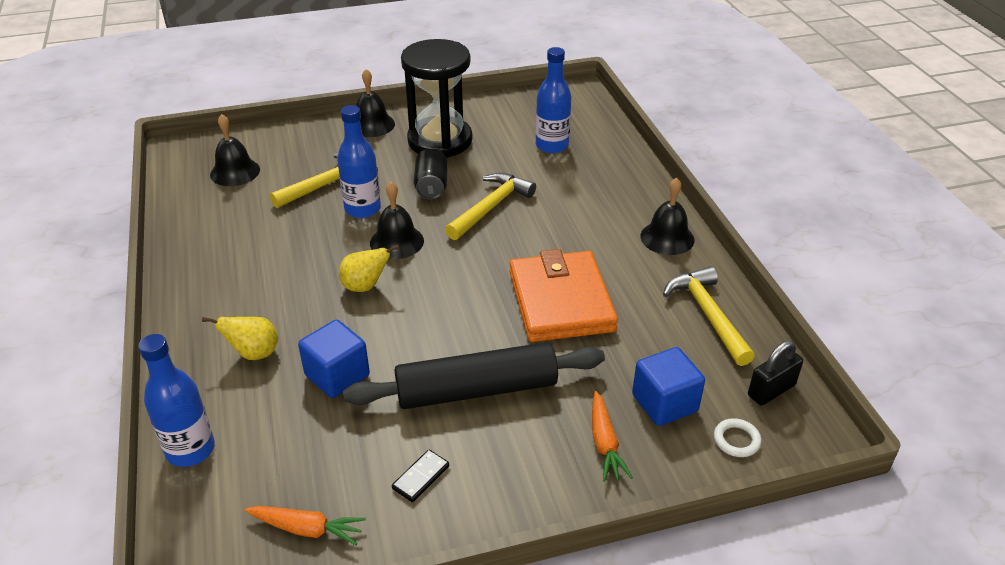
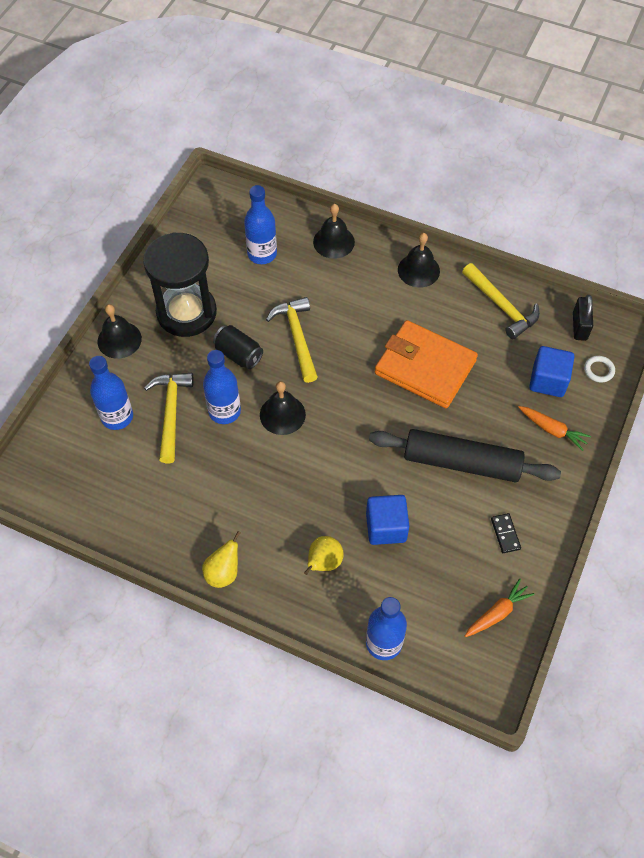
camera: 50 degrees left, 20 degrees up
(235, 172) = (92, 464): black bell -> black bell (333, 242)
(295, 160) = (117, 417): none -> blue bottle
(365, 286) = (313, 461): yellow pear -> yellow pear (223, 572)
(476, 390) = (461, 462): black rolling pin -> black rolling pin turned 75 degrees clockwise
(708, 315) = (501, 306): yellow hammer -> yellow hammer turned 150 degrees counterclockwise

